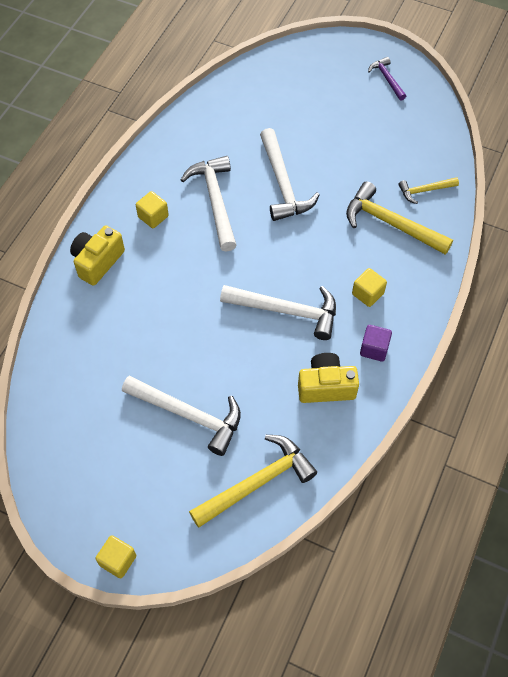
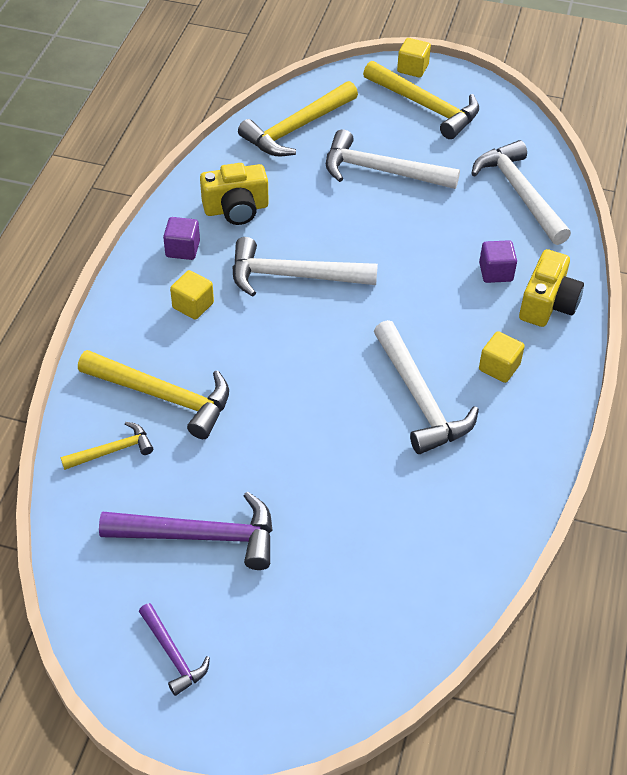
camera: 170 degrees right, 10 degrees down
(122, 497) = (426, 106): none -> yellow hammer
(126, 294) = (495, 272): none -> purple cube
(283, 184) = (327, 435): white hammer -> white hammer (519, 193)
(369, 134) = (201, 536): none -> purple hammer

